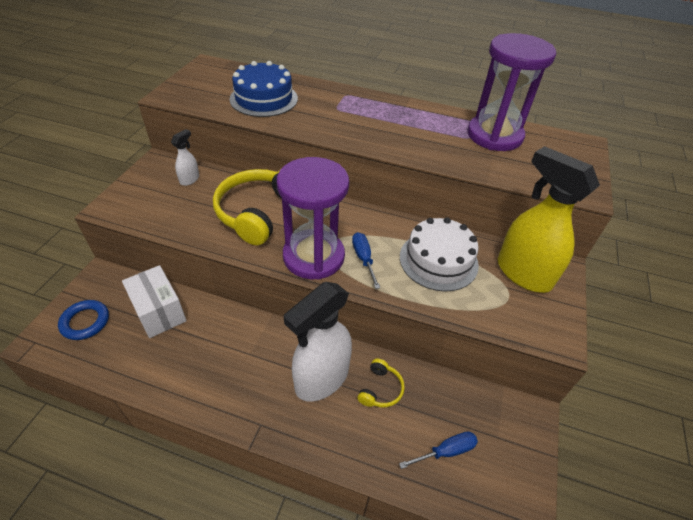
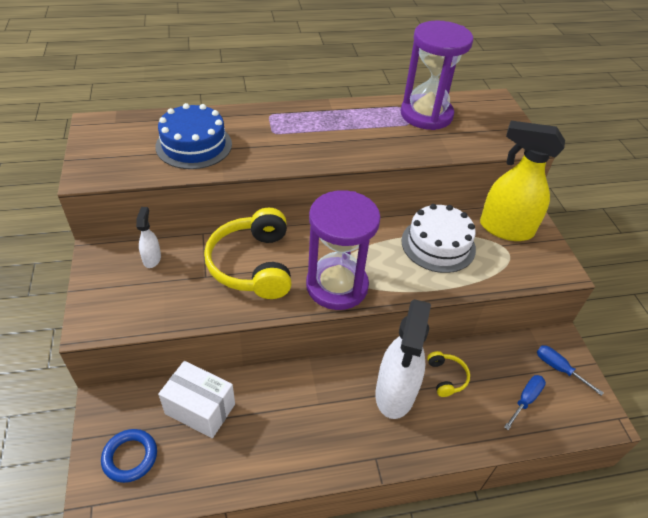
camera: 30 degrees left, 0 degrees up
(363, 259) = (380, 269): blue screwdriver -> blue screwdriver (559, 369)

